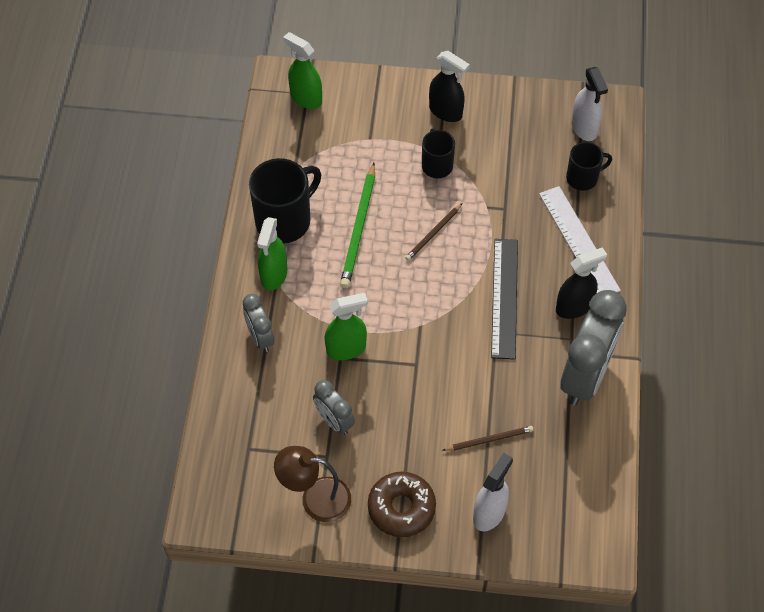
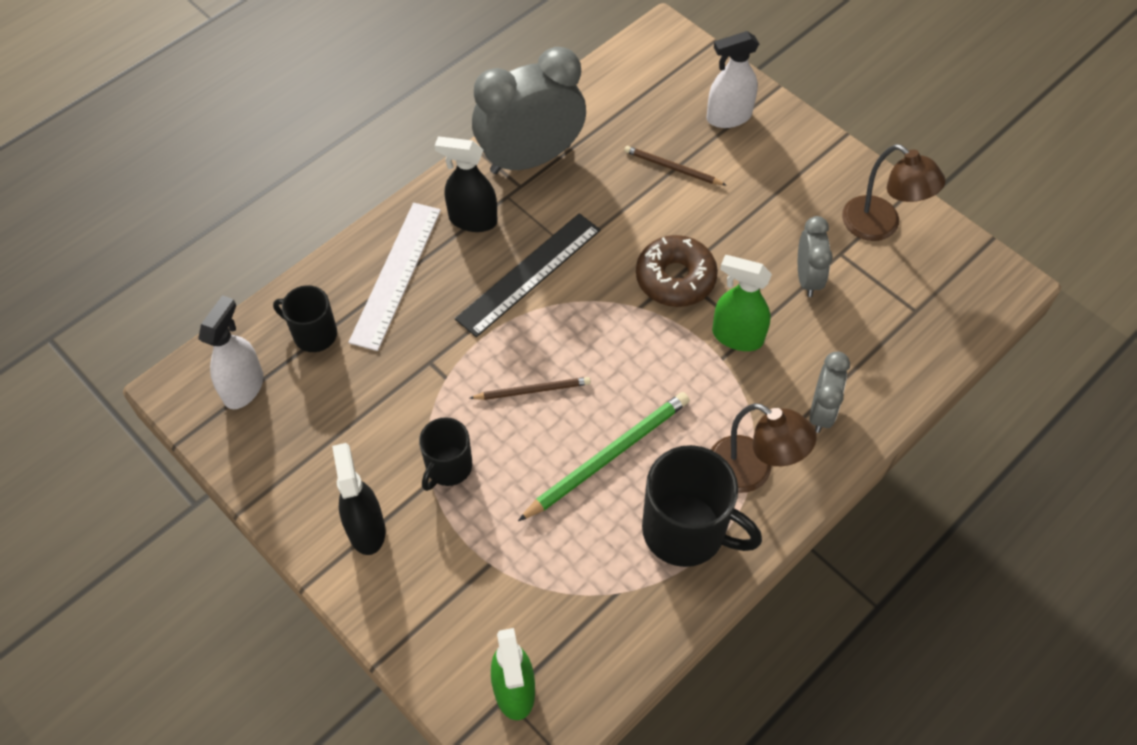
camera: 140 degrees left, 0 degrees up
(274, 275) = (751, 472): green spray bottle -> brown lamp
(284, 220) = (686, 531): black mug -> black mug turned 150 degrees counterclockwise
(401, 508) = (804, 169): brown donut -> brown donut (675, 278)

